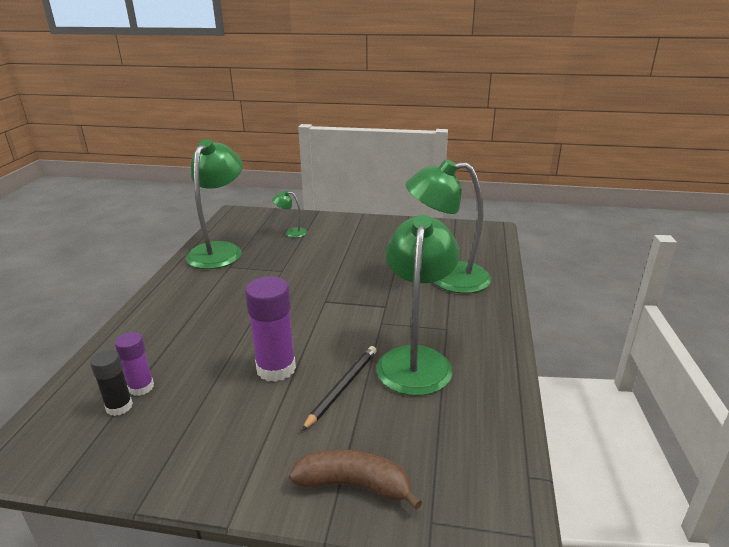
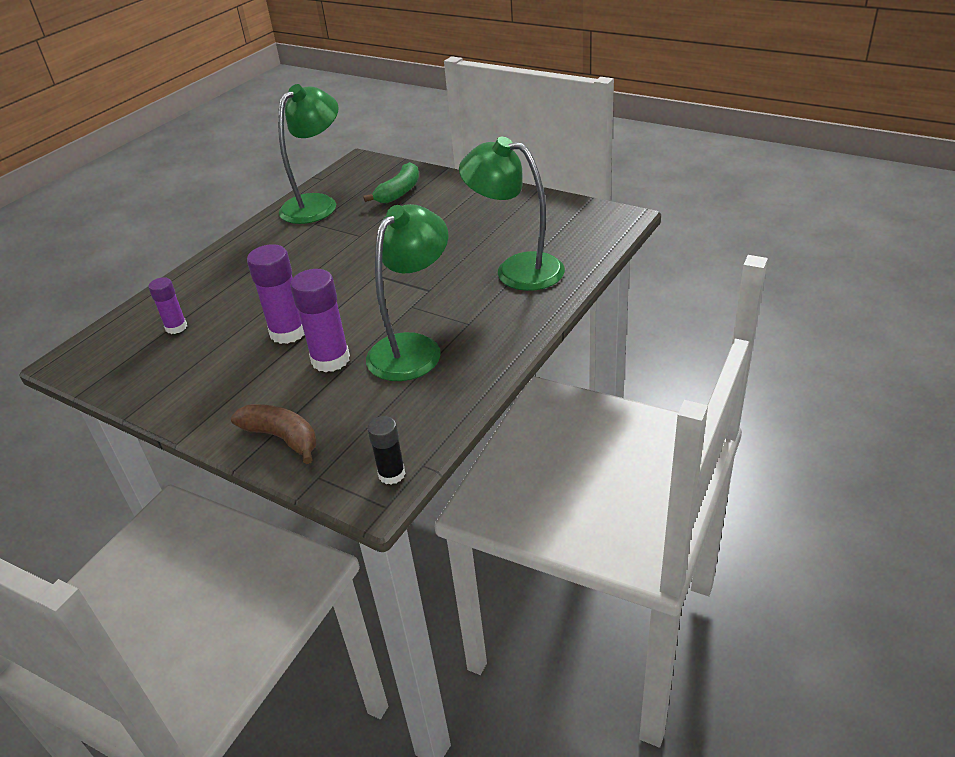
camera: 25 degrees right, 10 degrees up
(119, 406) = (152, 340): black glue stick -> black glue stick (391, 474)
(291, 232) = (399, 192): green lamp -> green banana
(342, 387) = (330, 360): black pencil -> purple glue stick

